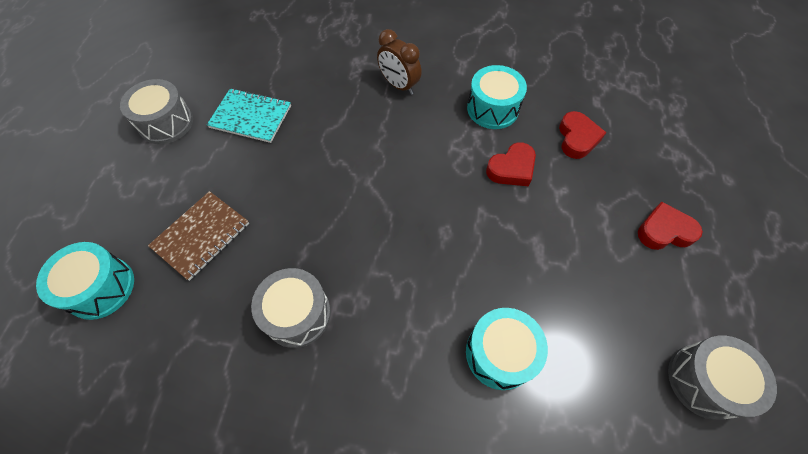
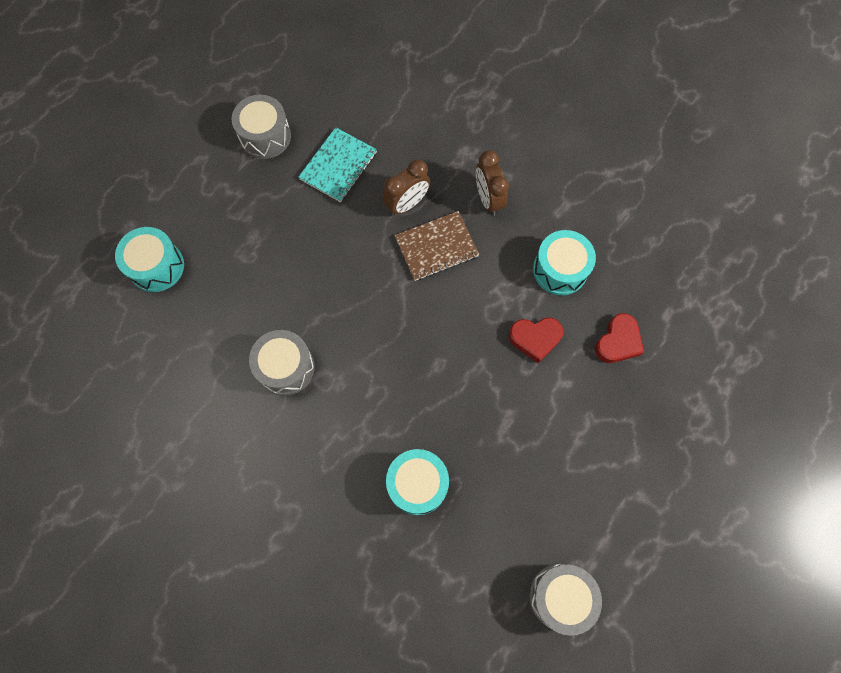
camera: 30 degrees right, 10 degrees up
(201, 236) = (246, 262): brown notebook -> brown notebook (436, 247)
(251, 117) = (338, 166): turquoise notebook -> turquoise notebook turned 75 degrees clockwise
(331, 118) = (407, 204): none -> brown clock
(664, 231) = (628, 468): red heart -> none

